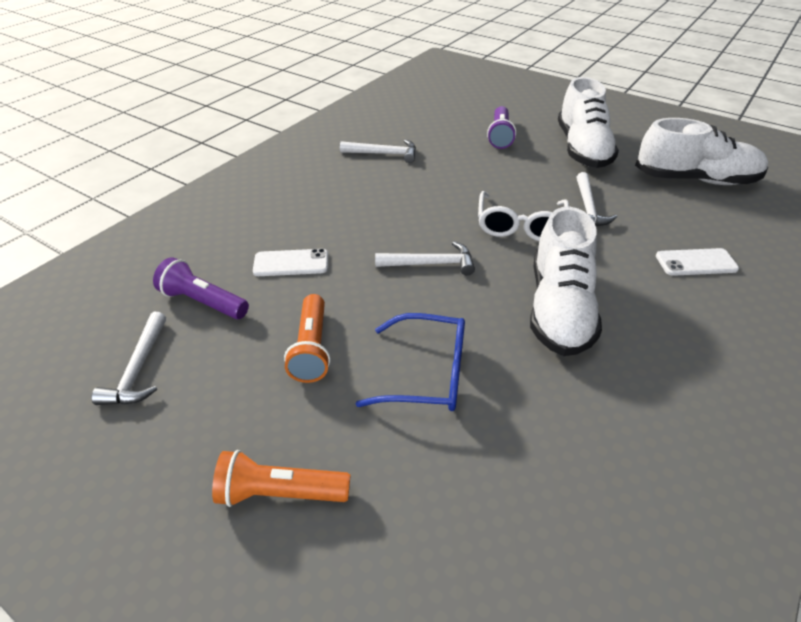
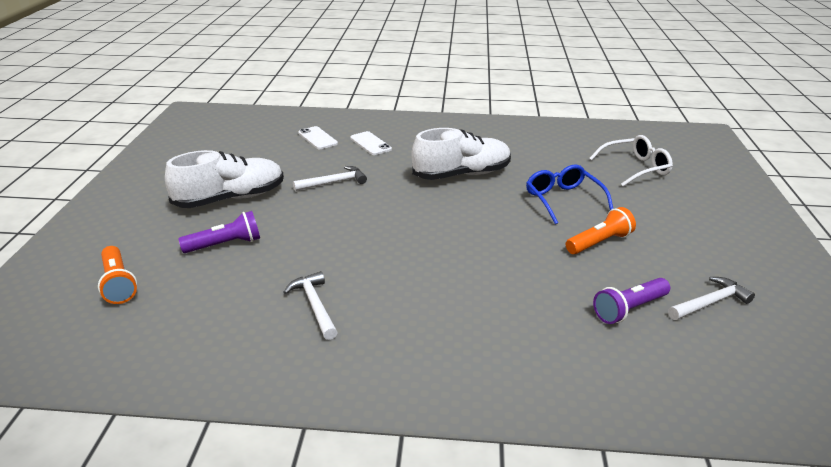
camera: 120 degrees left, 10 degrees down
(203, 302) = (629, 309): purple flashlight -> purple flashlight turned 60 degrees clockwise
(280, 493) = (683, 216): orange flashlight -> orange flashlight (118, 284)
(291, 263) = (539, 287): white phone -> white phone (317, 138)
(431, 264) = (468, 225): white hammer -> none
(520, 226) = (384, 202): white glasses -> white glasses (635, 168)
(695, 180) = (257, 151): white shoe -> none

